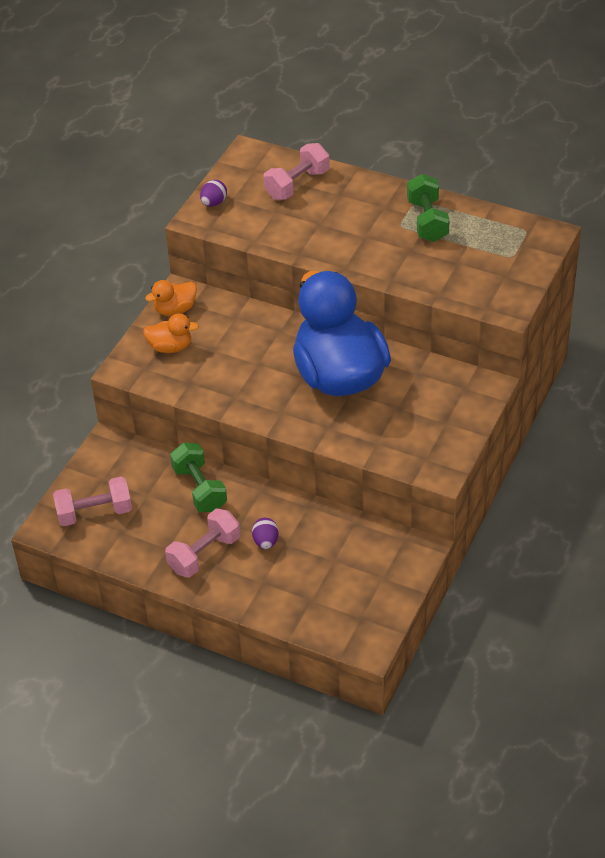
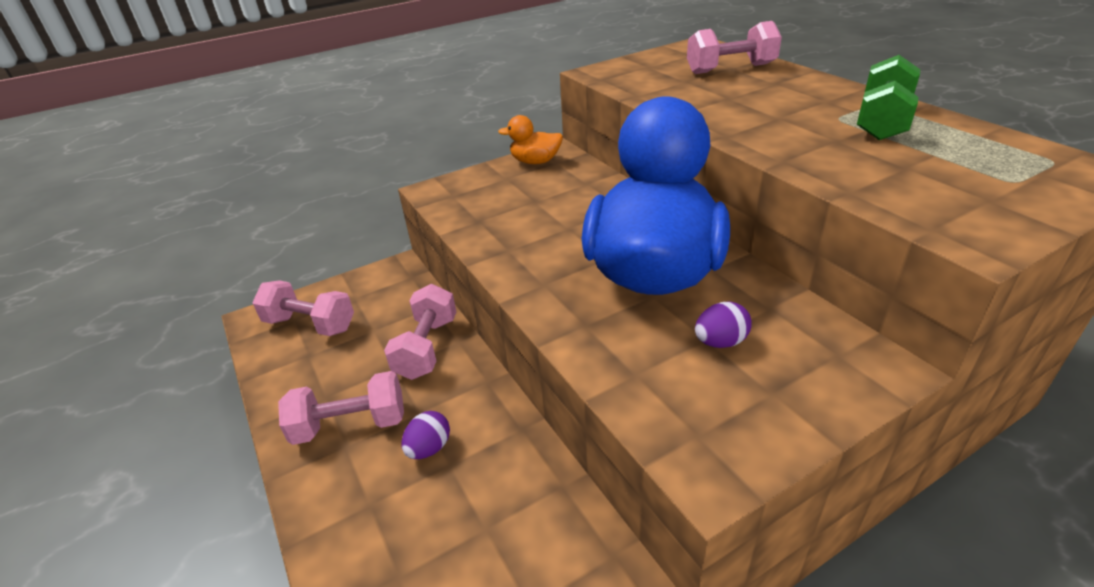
camera: 35 degrees right, 10 degrees down
(170, 347) = (497, 187): orange duck -> none
(200, 489) = (427, 348): green dumbbell -> pink dumbbell
(214, 203) = (627, 65): purple egg -> purple egg (720, 342)

